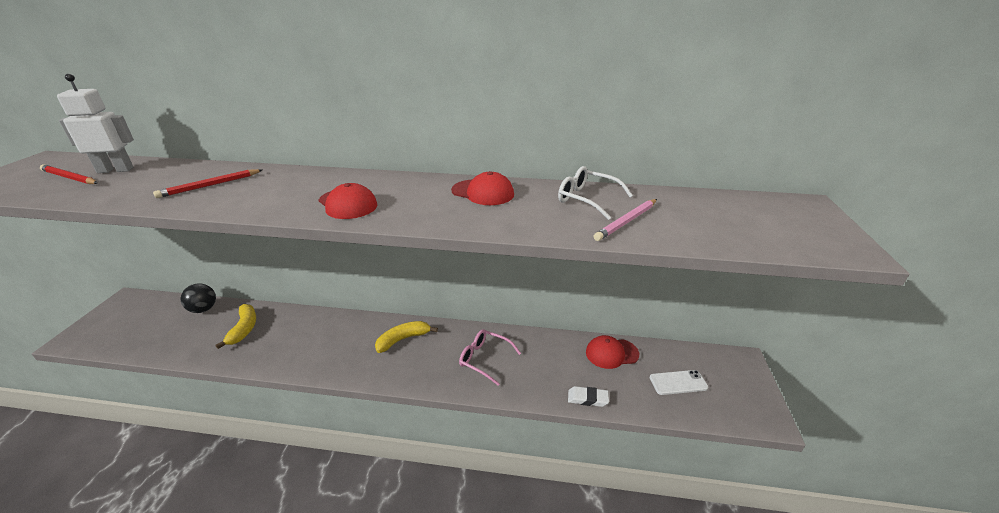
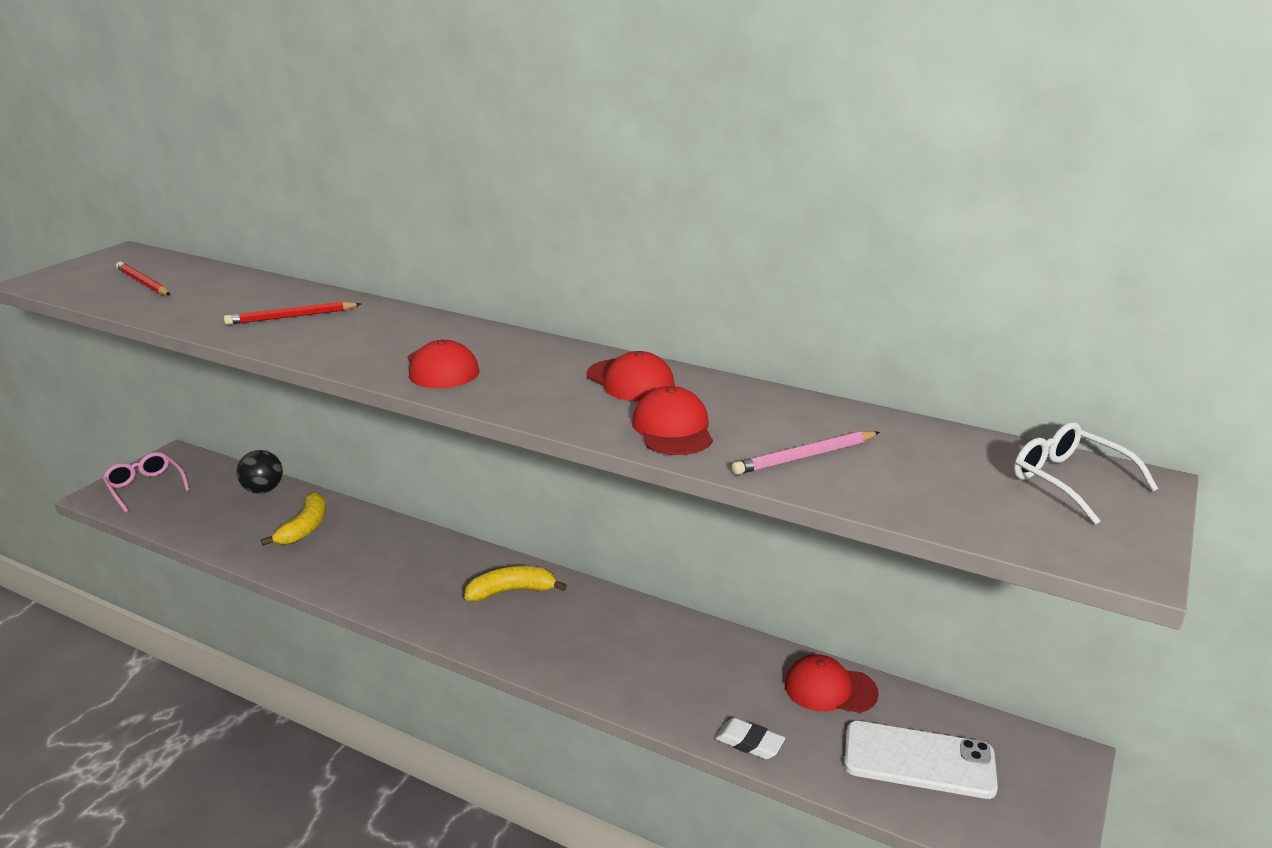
camera: 20 degrees right, 5 degrees down
(115, 170) = (195, 279): white robot -> none
(484, 359) = (618, 647): pink glasses -> pink glasses (145, 487)
(534, 218) = (673, 429): none -> red cap
(587, 199) = (775, 415): white glasses -> white glasses (1069, 481)
(678, 382) = (919, 760): white phone -> white phone, size x1.57

